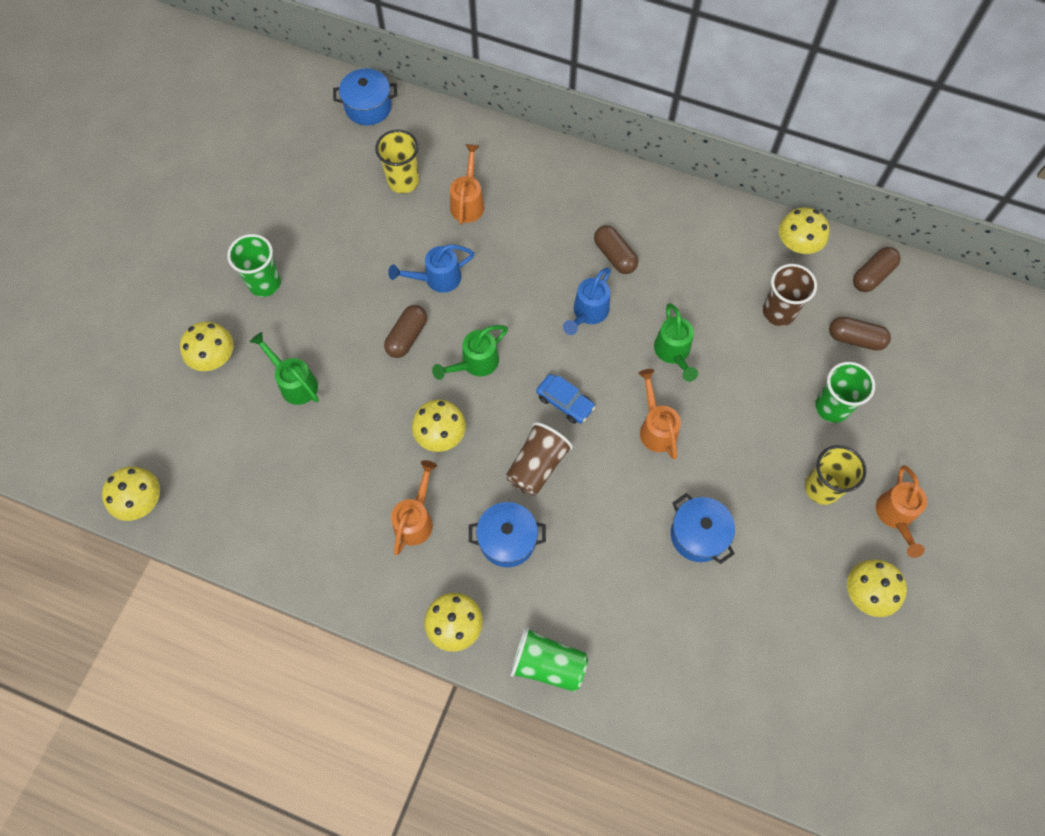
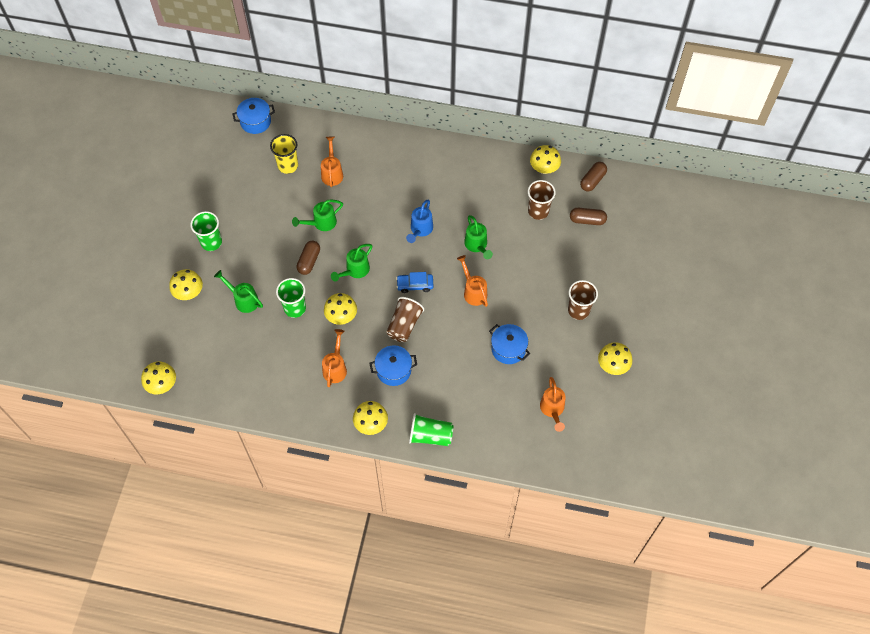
camera: 10 degrees left, 5 degrees down
(437, 279) = (321, 223): blue watering can -> green watering can
(565, 402) = (415, 285): blue car -> blue car turned 150 degrees clockwise
(614, 256) = (431, 192): brown capsule -> none
(822, 488) = (578, 310): yellow cup -> brown cup
(832, 407) = (578, 263): green cup -> green cup (295, 308)
(895, 516) = (624, 320): orange watering can -> orange watering can (552, 410)

